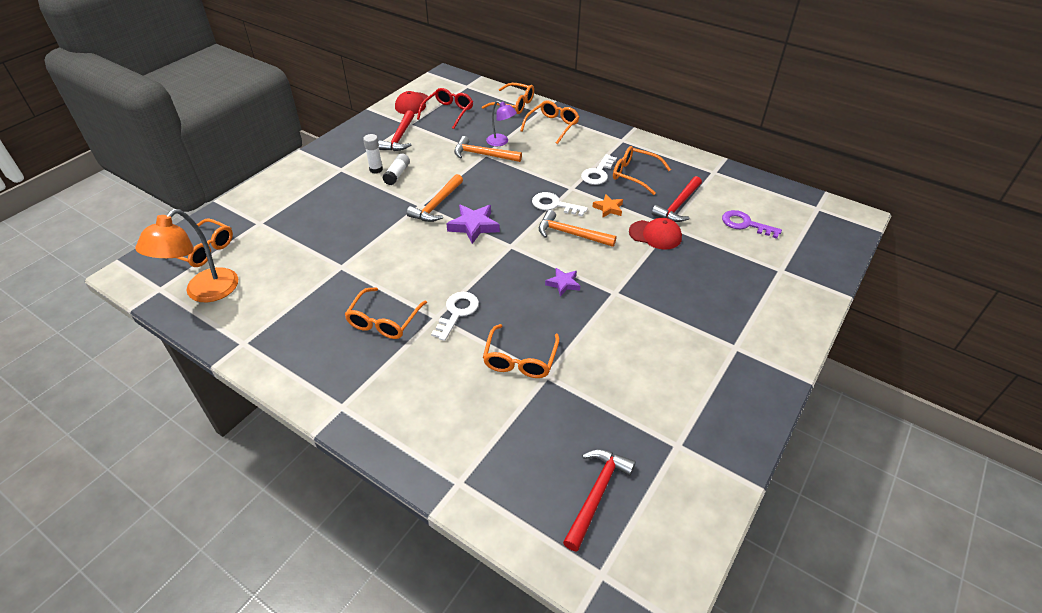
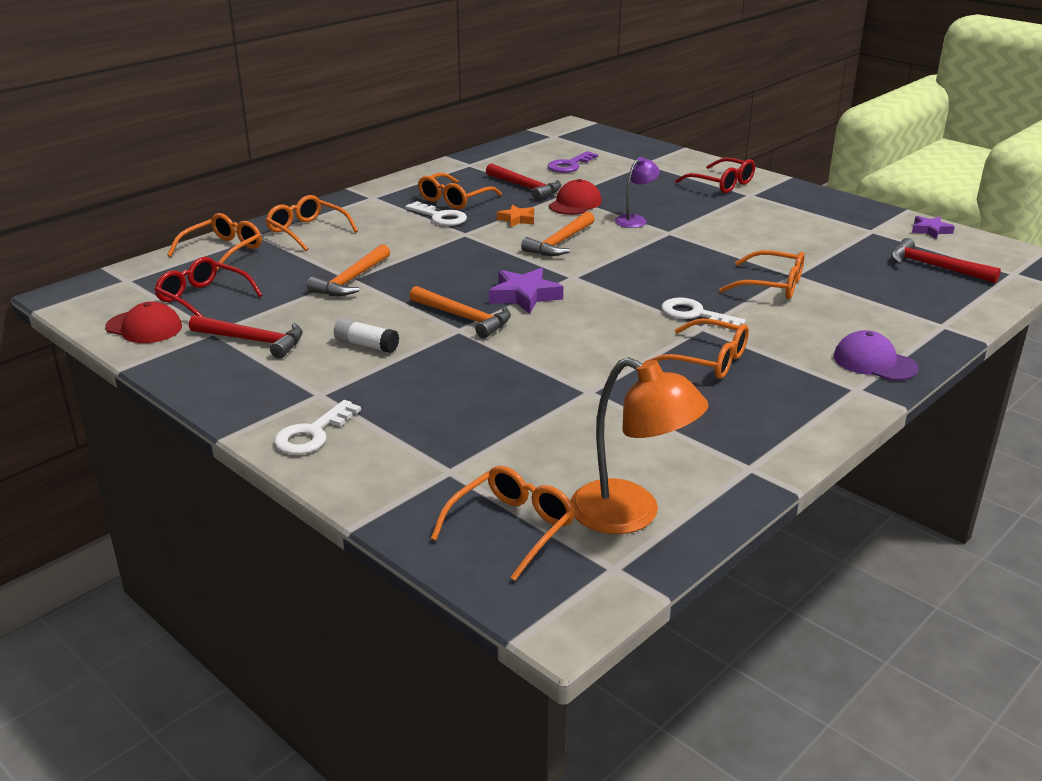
camera: 80 degrees left, 15 degrees down
(376, 169) = (341, 362): white glue stick -> none
(385, 422) = (874, 362): none -> purple cap
(501, 142) = (325, 266): purple lamp -> purple lamp (635, 220)
(554, 205) = (497, 246): white key -> white key (312, 434)
(563, 284) = (650, 255): purple star -> purple star (930, 230)
(754, 325) = (721, 184): none -> red glasses

